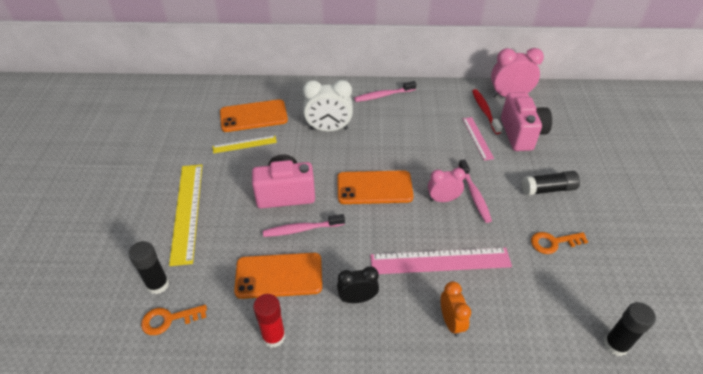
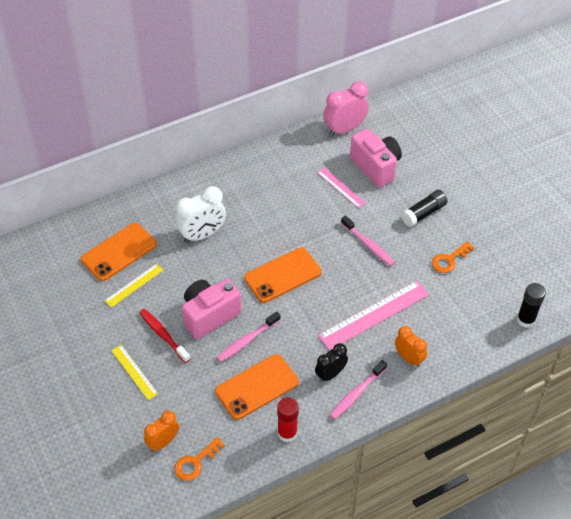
camera: 30 degrees left, 5 degrees up
(158, 285) = (163, 442): black glue stick -> orange clock
(187, 211) = (134, 372): yellow ruler -> yellow ruler, size x0.55
(383, 95) = (228, 176): pink toothbrush -> pink toothbrush (356, 393)
(443, 199) = (345, 260): pink clock -> none
(484, 111) = (332, 155): red toothbrush -> red toothbrush (163, 335)

